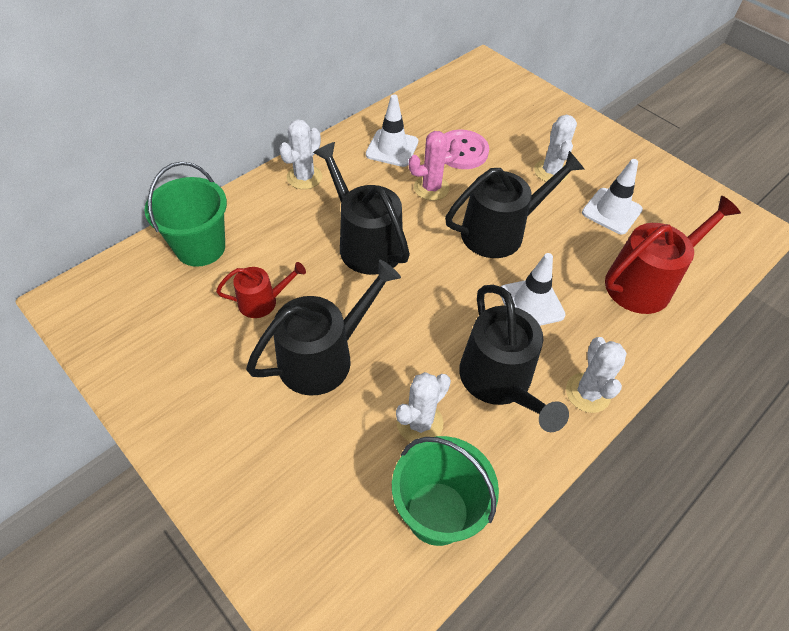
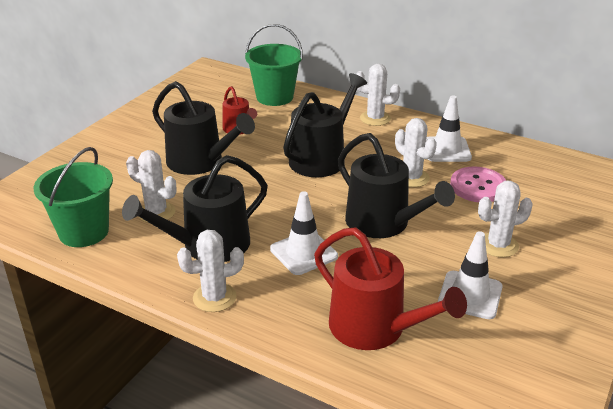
camera: 75 degrees right, 20 degrees down
(431, 188) = (411, 178): pink cactus -> white cactus

